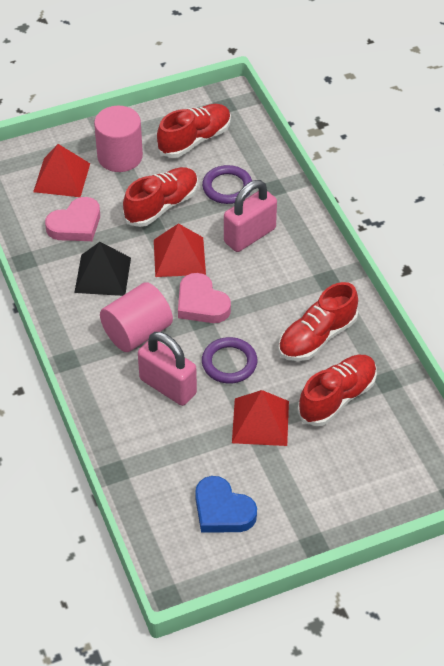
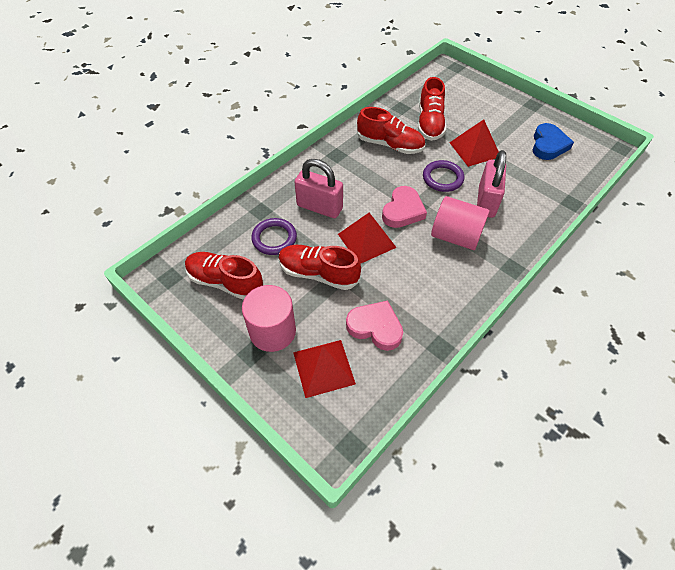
camera: 115 degrees left, 5 degrees up
(103, 275) = (417, 282): black pyramid -> none
(337, 398) = (430, 123): red shoe -> red shoe turned 105 degrees counterclockwise

